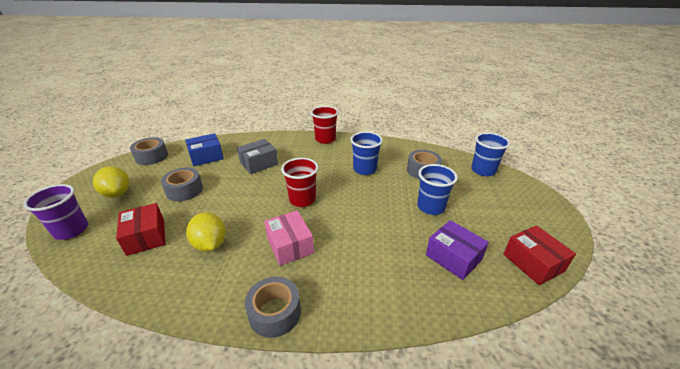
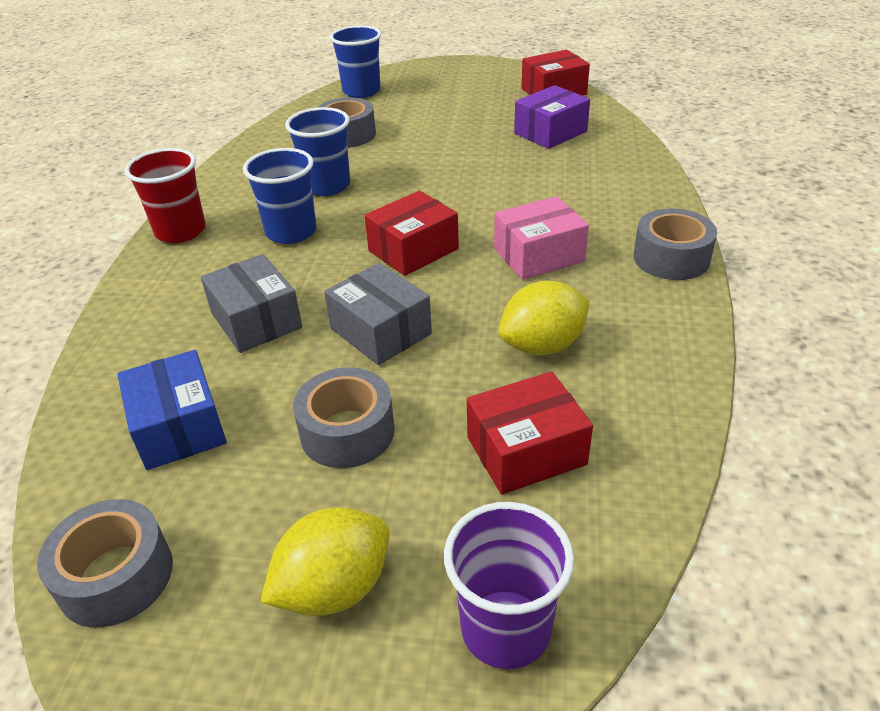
camera: 85 degrees left, 5 degrees up
(241, 194) = (380, 331): none -> grey box
(302, 199) = (413, 250): red cup -> red box
(430, 207) = (448, 137): blue cup -> blue cup (291, 232)

